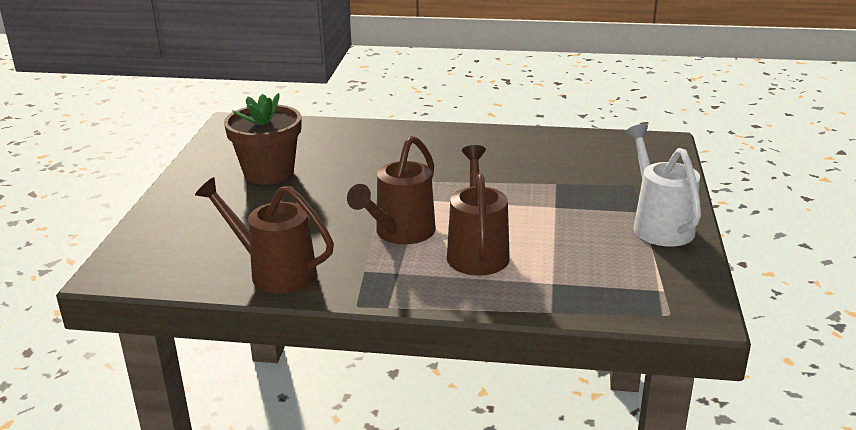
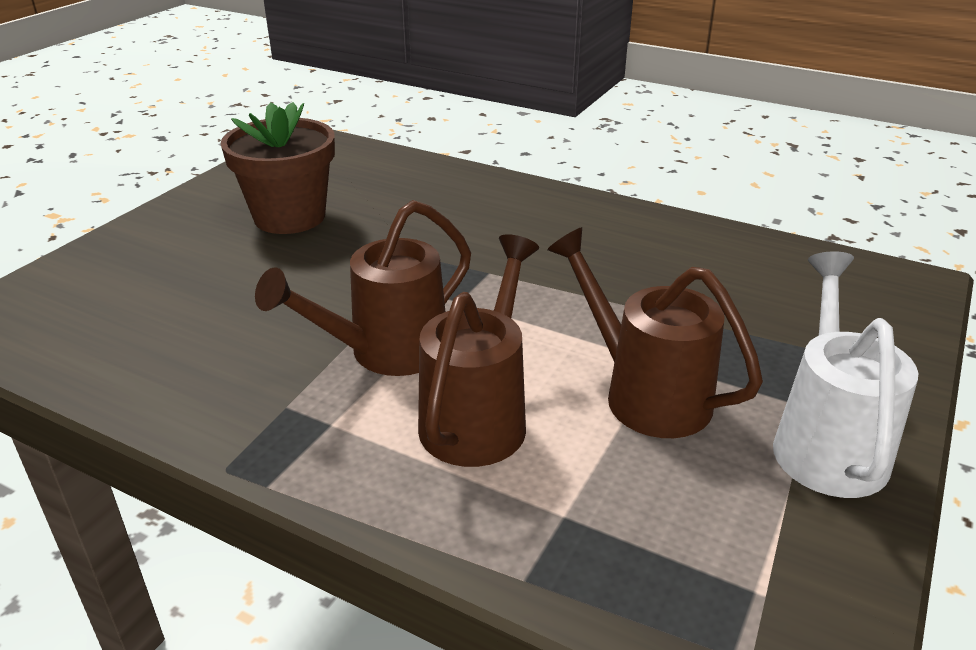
camera: 20 degrees right, 5 degrees up
(274, 272) = (164, 375): brown watering can -> brown watering can (644, 394)

